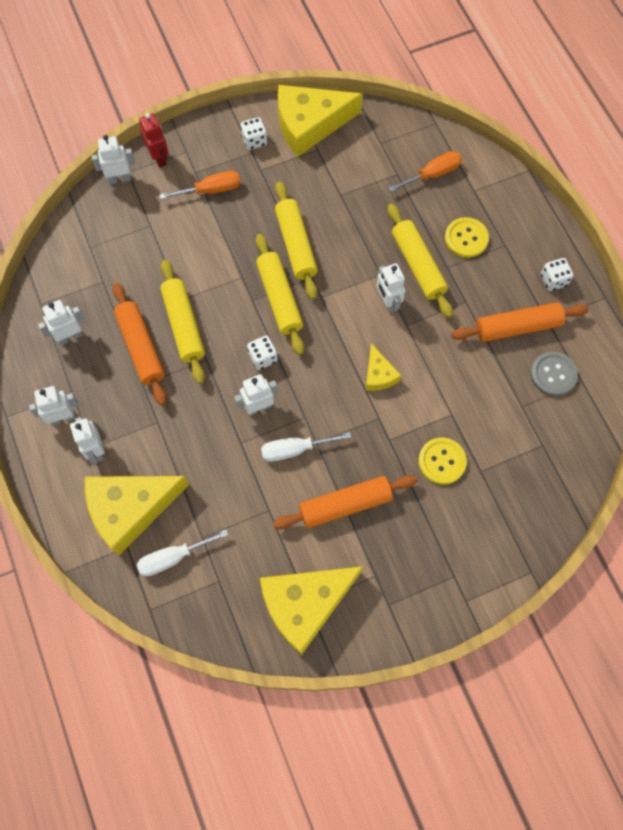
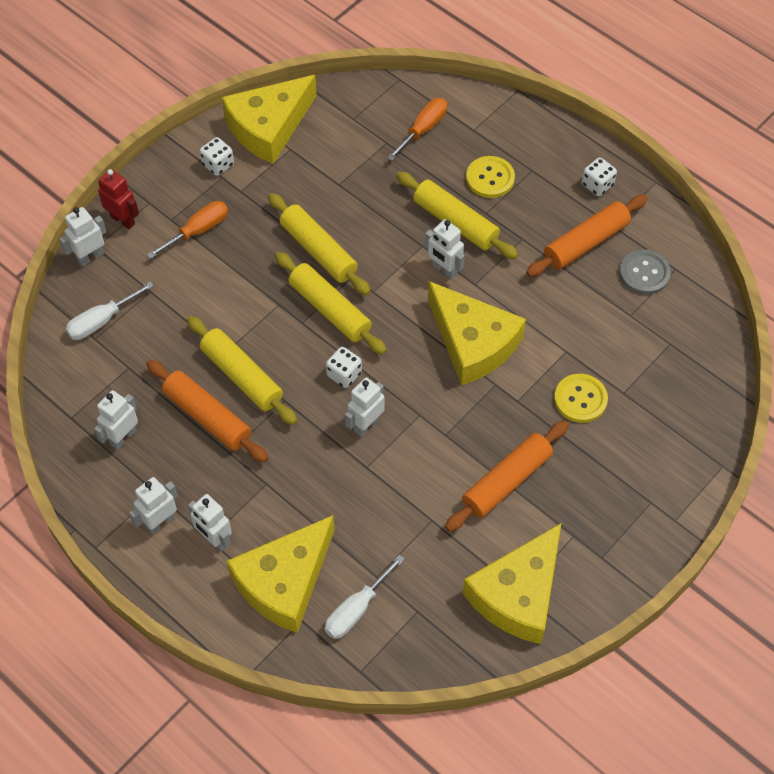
camera: 25 degrees left, 10 degrees down
(294, 449) = (426, 450): white screwdriver -> white screwdriver (101, 321)
(378, 374) = (472, 342): yellow cheese -> yellow cheese, size x2.06

